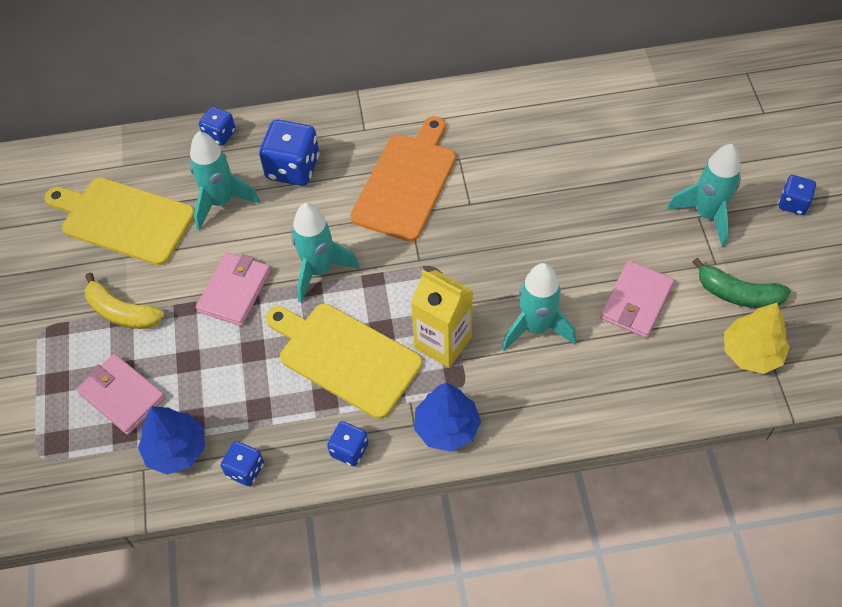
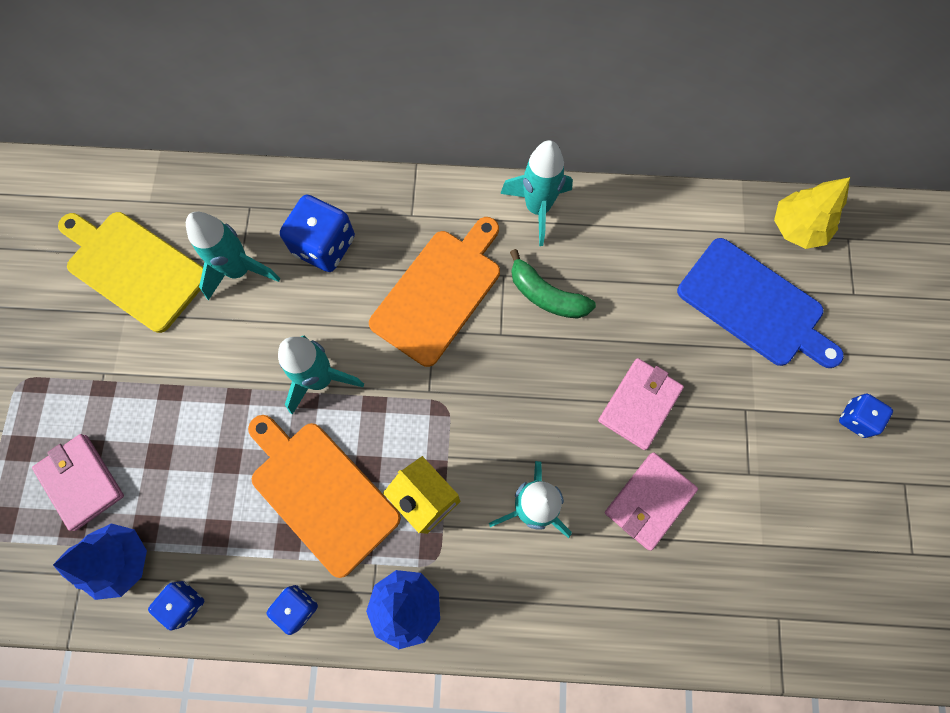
camera: 10 degrees right, 15 degrees up
(122, 312) = (105, 380): yellow banana -> none
(219, 135) = (258, 187): blue dice -> none
(235, 291) = (227, 383): pink wallet -> pink wallet (639, 404)
(345, 357) = (321, 492): yellow cutting board -> orange cutting board
(683, 137) = (754, 305): none -> blue cutting board
(707, 215) = (755, 410): turquoise rocket -> turquoise rocket (537, 208)
(737, 294) = (763, 519): green banana -> green banana (546, 295)
(751, 352) = (759, 597): yellow tree -> yellow tree (797, 227)

